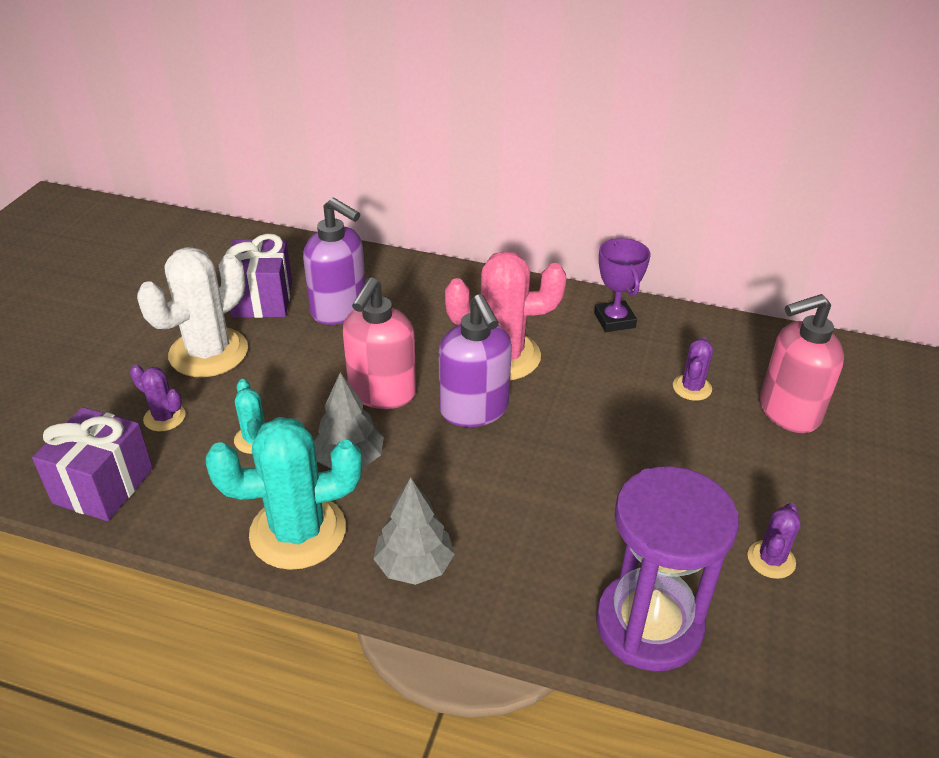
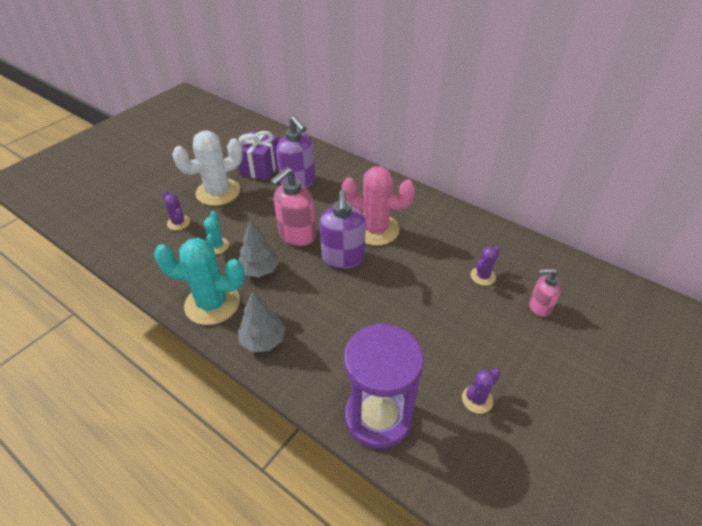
camera: 20 degrees right, 5 degrees up
(103, 486) = (131, 252): purple gift -> none
(614, 320) = (455, 223): purple trophy -> none
(788, 411) = (539, 307): pink soap dispenser -> pink soap dispenser, size x0.58

